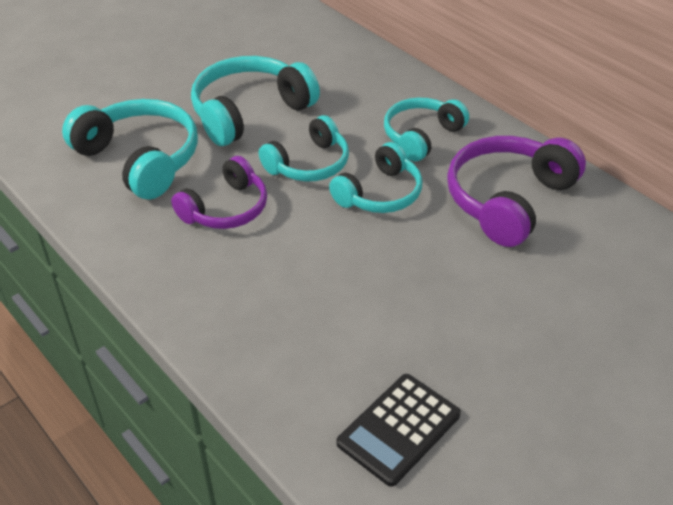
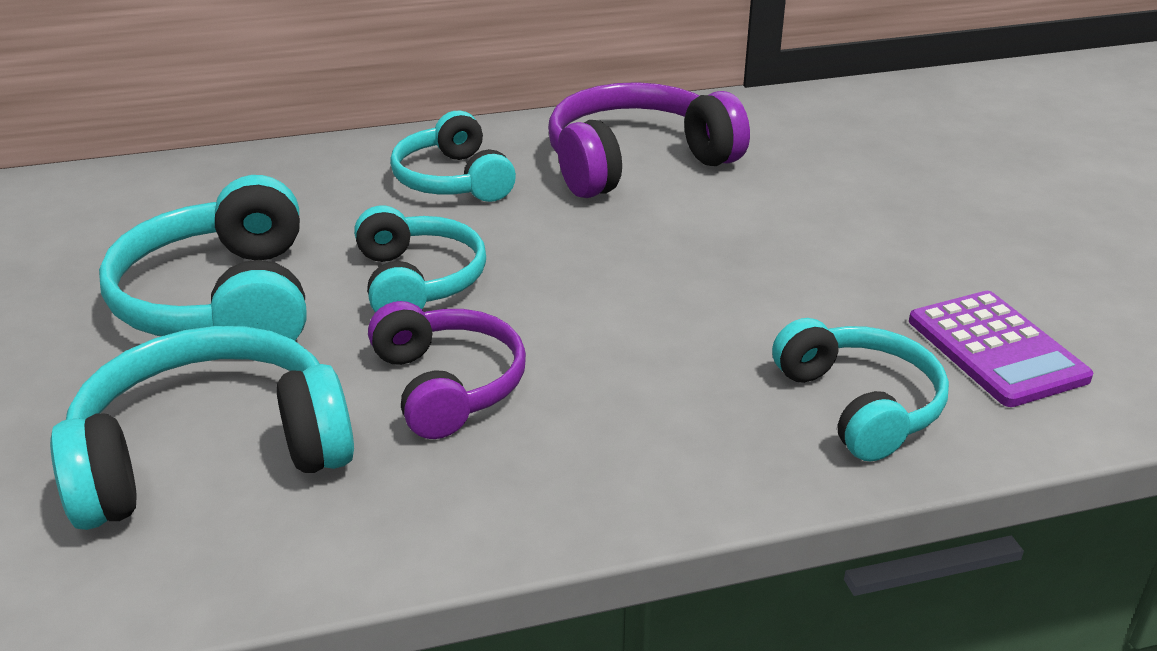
camera: 65 degrees left, 10 degrees down
(380, 194) = (542, 242): turquoise headphones -> turquoise headphones (860, 405)
(398, 429) = (996, 349): black calculator -> purple calculator
(508, 200) = (636, 162): purple headphones -> purple headphones turned 90 degrees clockwise

